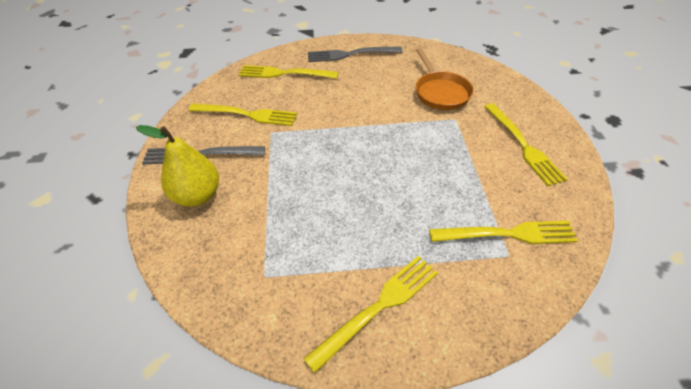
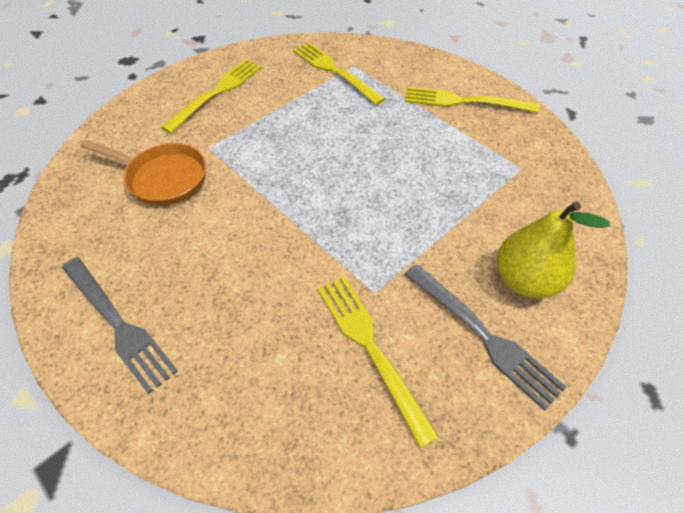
camera: 130 degrees left, 5 degrees up
(283, 73) = (237, 382): yellow fork -> none
(440, 92) = (162, 178): orange pan -> orange pan turned 75 degrees clockwise

